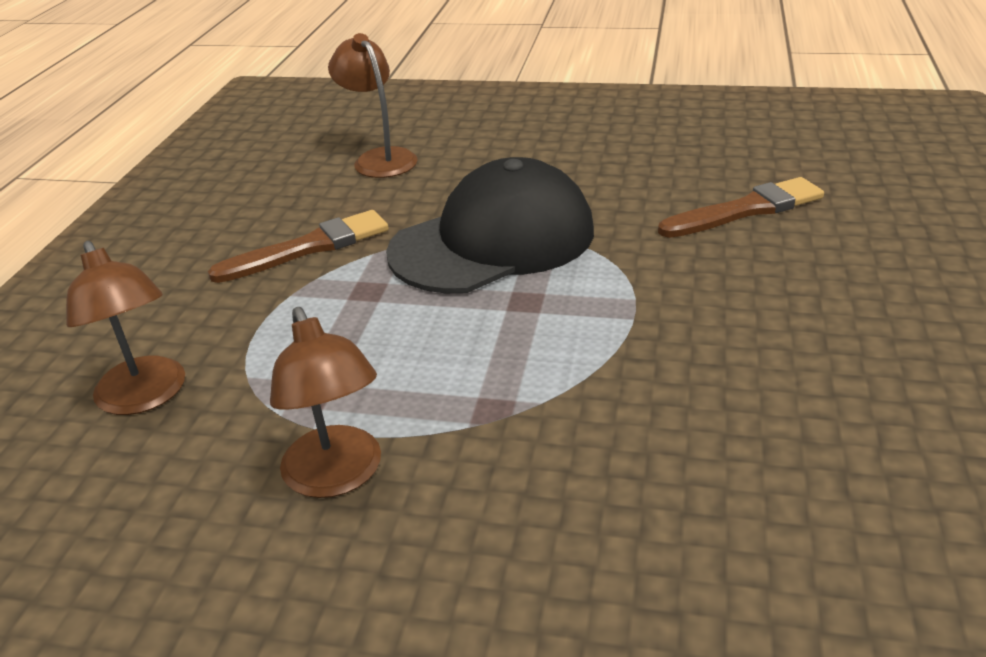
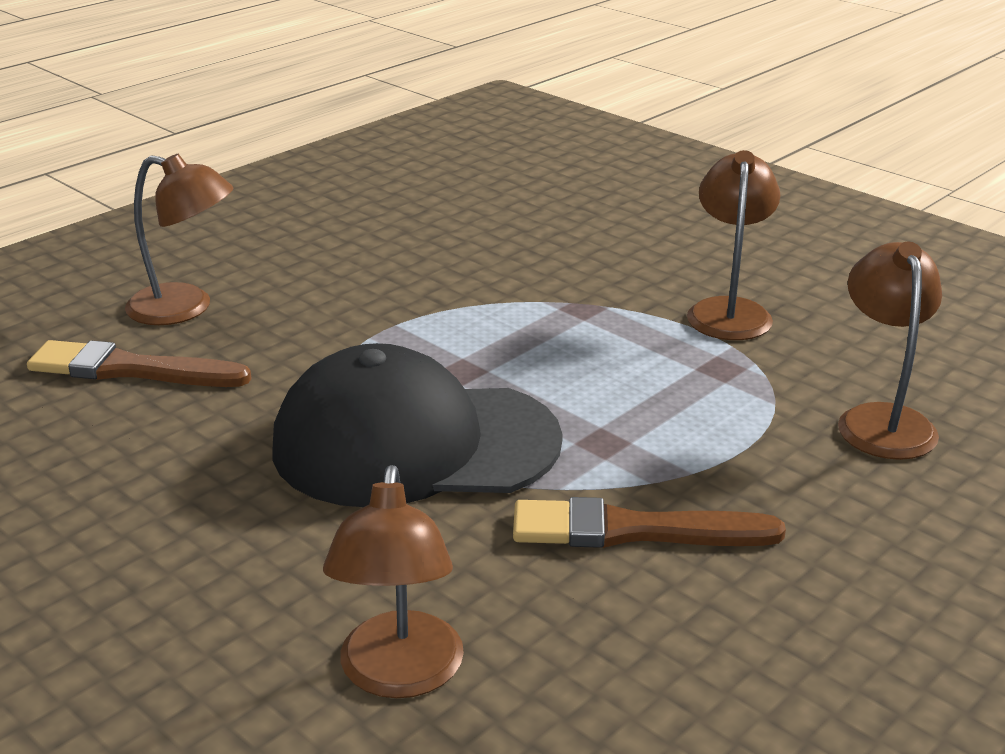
camera: 150 degrees left, 5 degrees down
(810, 261) = (185, 308): none -> brown lamp

